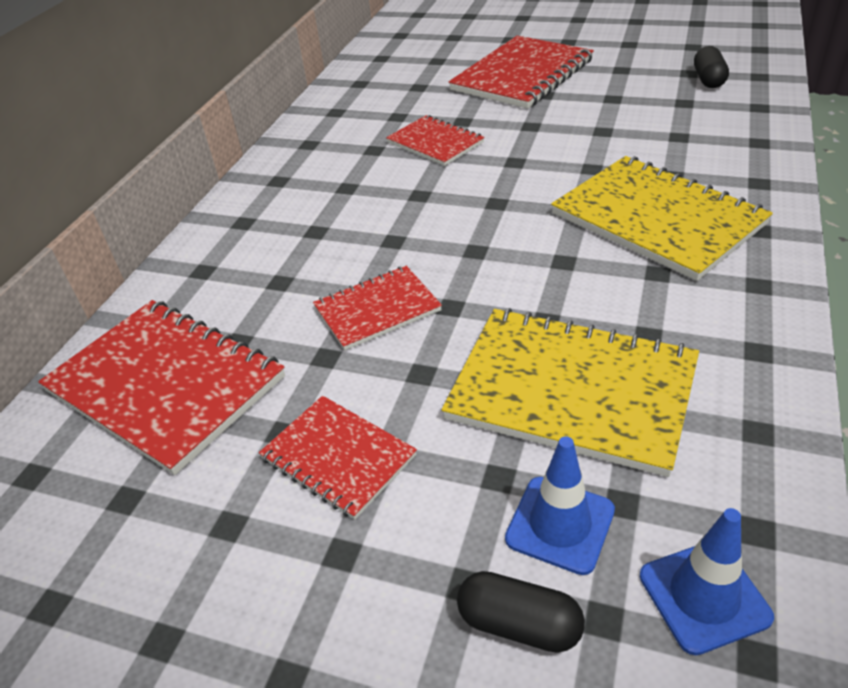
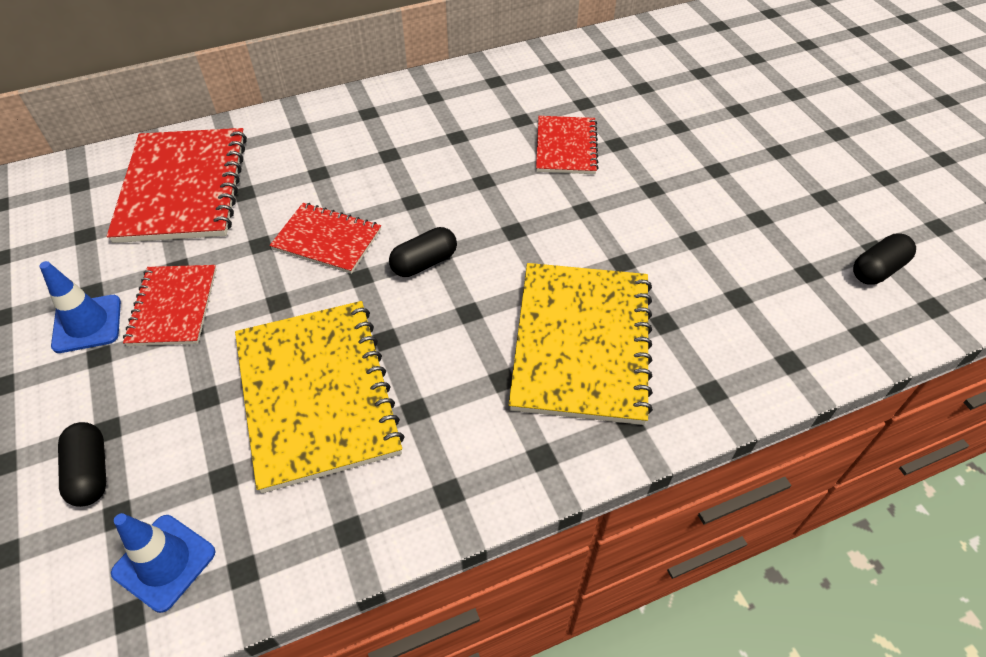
camera: 45 degrees right, 10 degrees up
(477, 263) = (424, 263): none -> black capsule
(522, 75) = (735, 137): red notebook -> none
(560, 524) = (182, 452): blue traffic cone -> blue traffic cone (87, 324)

